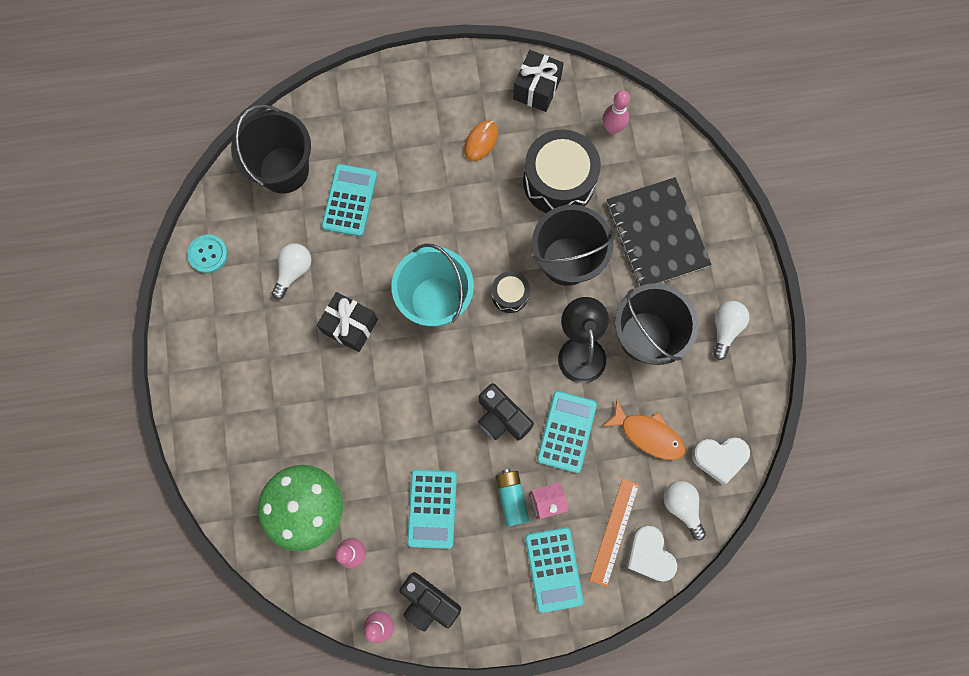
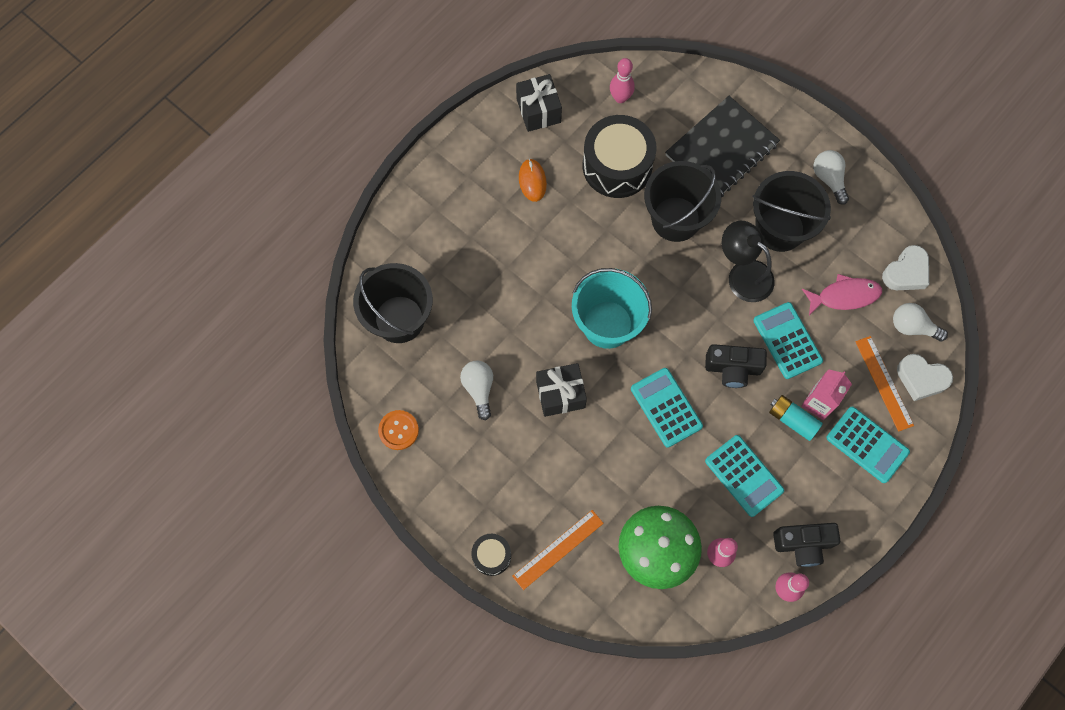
camera: 40 degrees left, 5 degrees down
(208, 254) = (398, 430): turquoise button -> orange button
(240, 443) = (558, 549): none -> orange ruler
(349, 200) = (473, 302): turquoise calculator -> turquoise calculator (666, 407)
(510, 295) = (657, 276): black drum -> black drum (491, 556)
(648, 434) = (844, 296): orange fish -> pink fish
(656, 234) = (721, 150): black notebook -> black notebook turned 75 degrees counterclockwise

